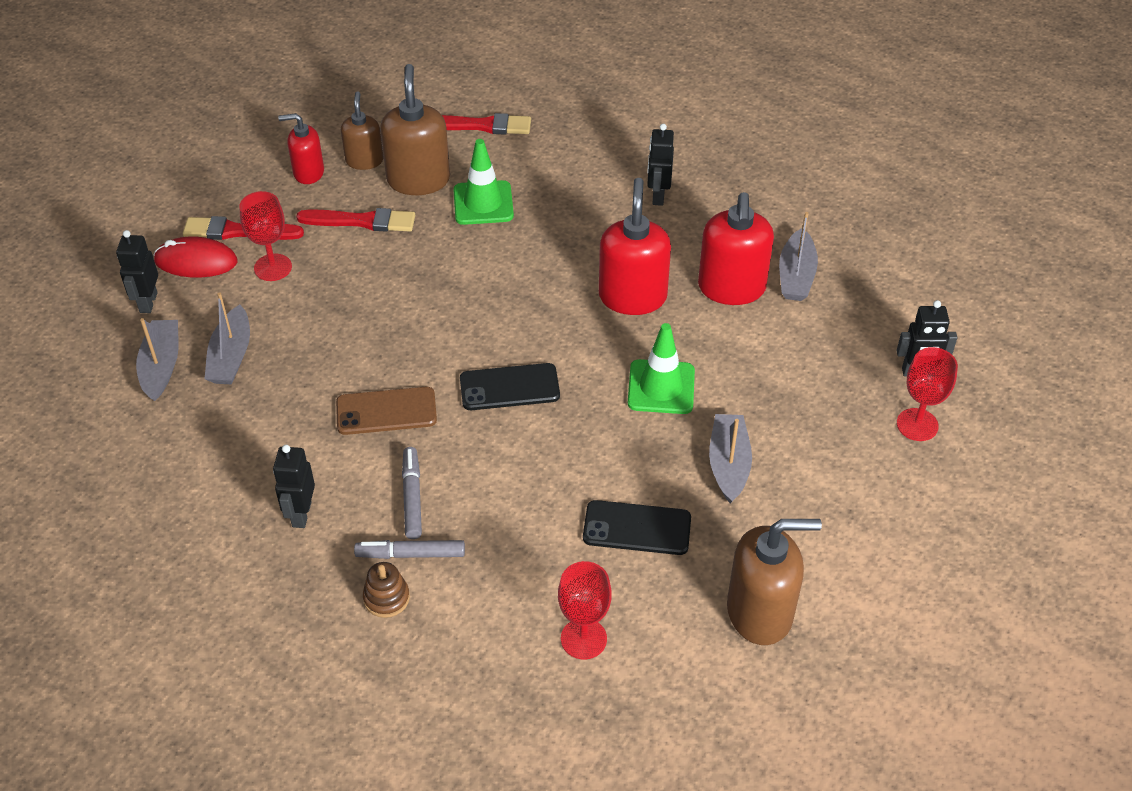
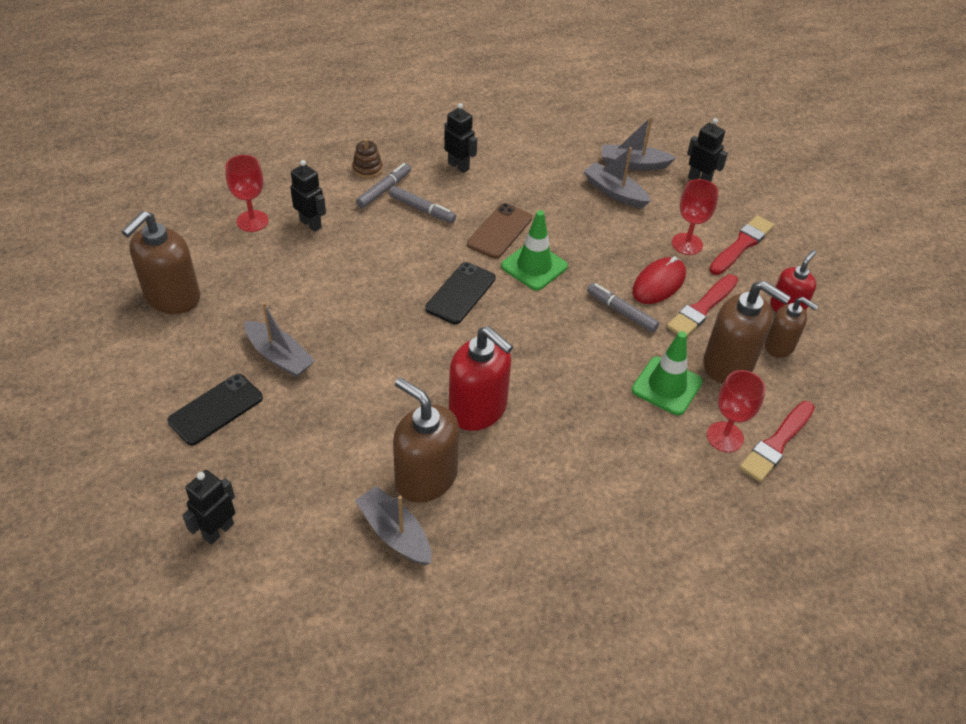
camera: 125 degrees right, 0 degrees up
(161, 366) = (633, 164): grey boat -> grey boat turned 150 degrees clockwise
(196, 261) = (724, 214): red mouse -> red mouse (658, 283)
(419, 268) = (621, 312): none -> grey marker
(637, 528) = (289, 283): black phone -> black phone (216, 409)
(658, 196) = (579, 506): black robot -> black robot (311, 224)
(661, 387) = (378, 366): green traffic cone -> green traffic cone (534, 266)
(731, 288) = (426, 477): red soap dispenser -> brown soap dispenser
(917, 425) = (181, 487): red goblet -> red goblet (725, 437)

